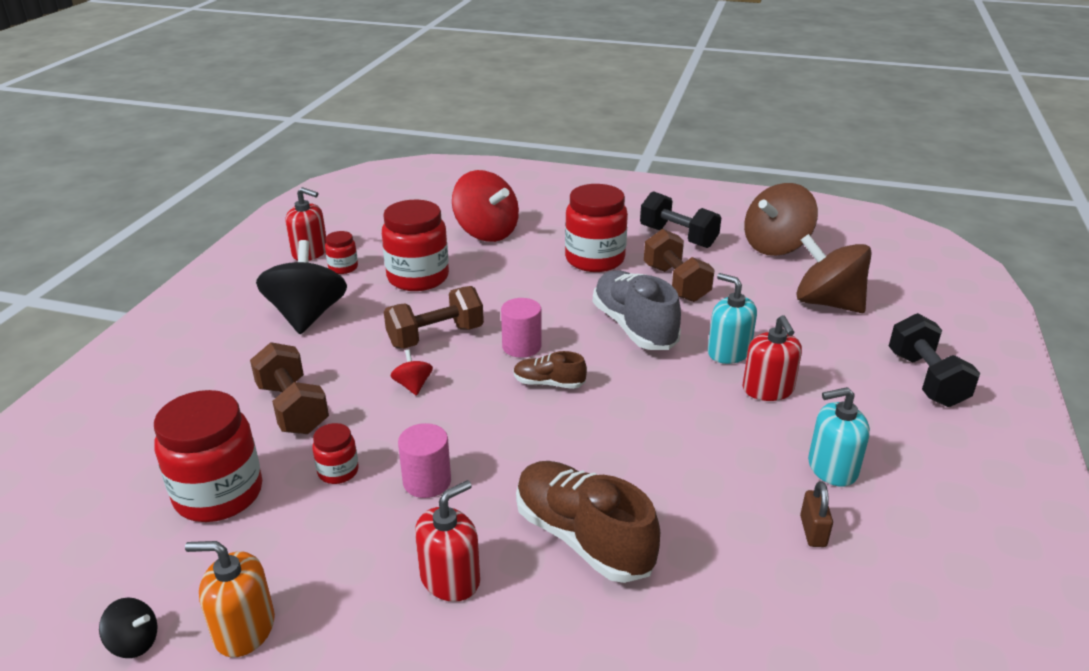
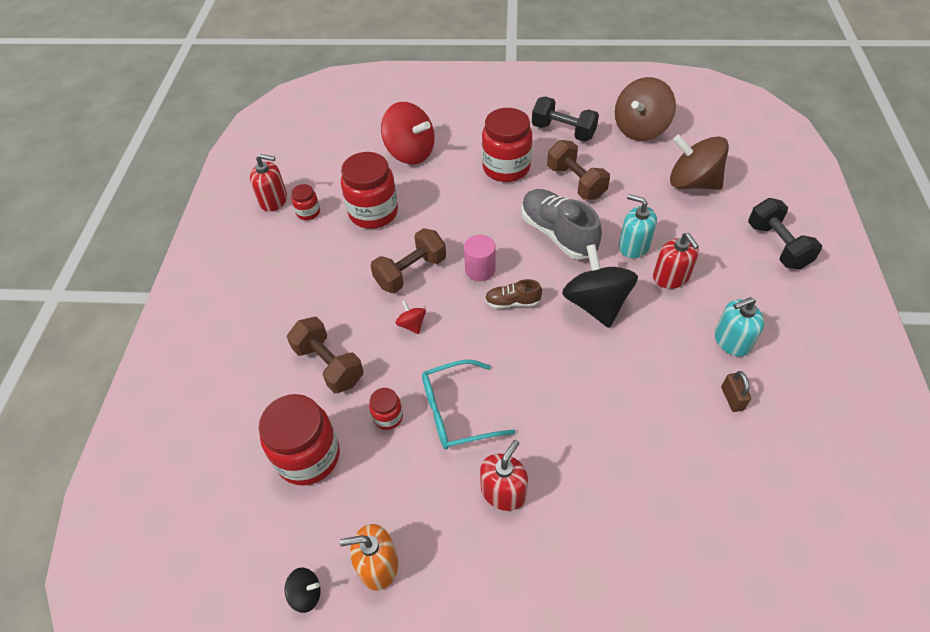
camera: 10 degrees left, 20 degrees up
(307, 316) = (300, 269): black spinning top -> black spinning top (596, 304)
(427, 481) = (456, 412): pink cylinder -> turquoise glasses
(583, 538) = (581, 437): brown shoe -> none

